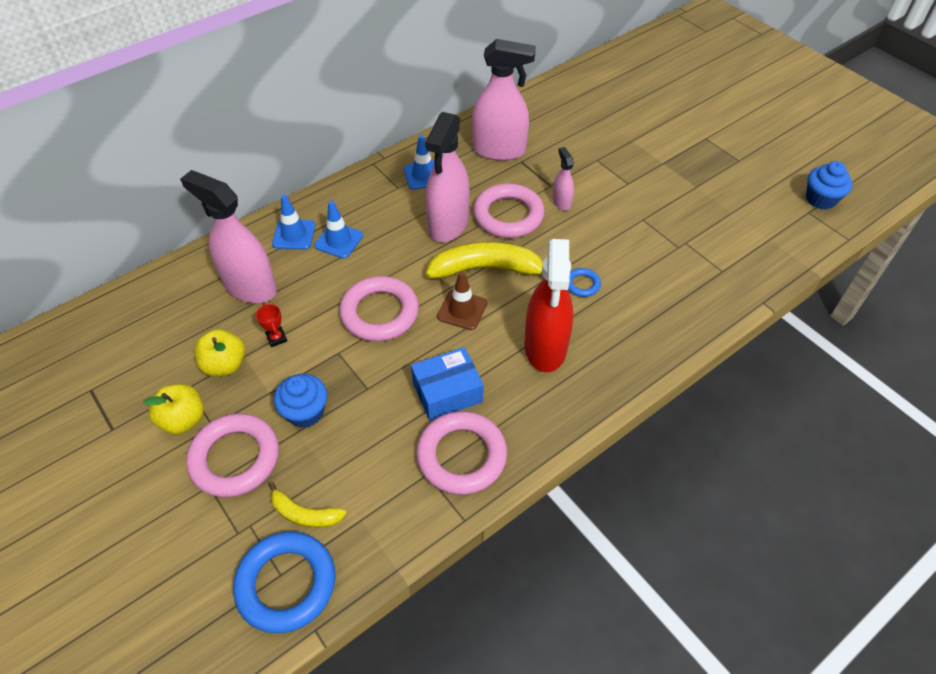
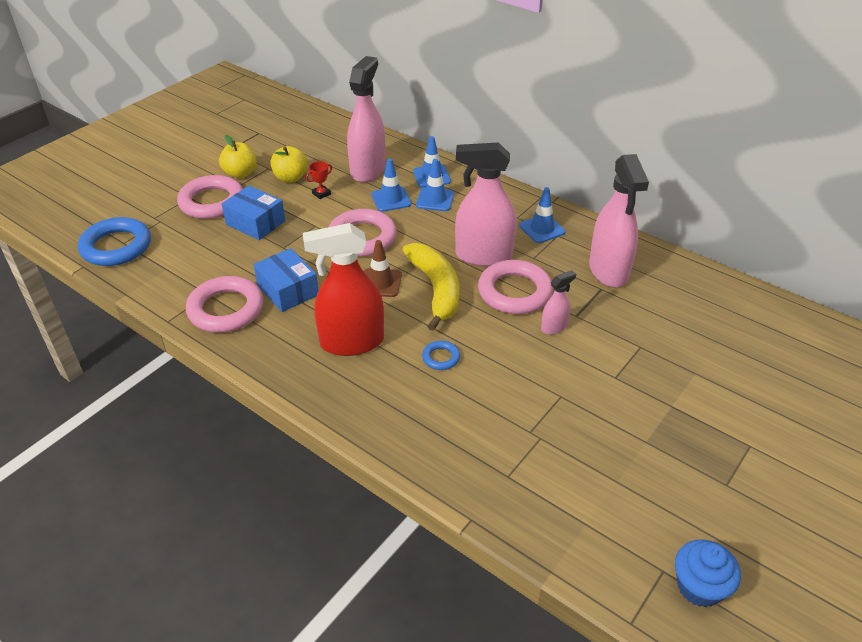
camera: 75 degrees right, 10 degrees down
(305, 412) = (255, 223): blue cupcake -> blue box
(305, 514) = (169, 242): yellow banana -> none
(320, 276) = (391, 199): none -> blue traffic cone

